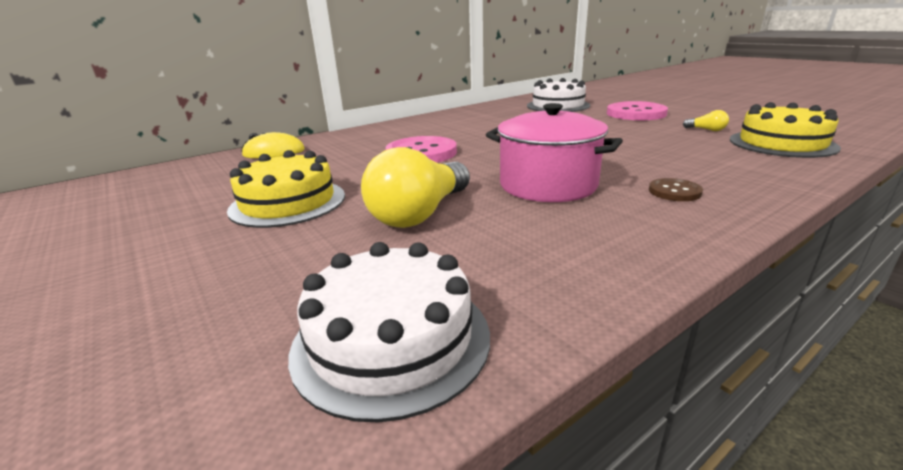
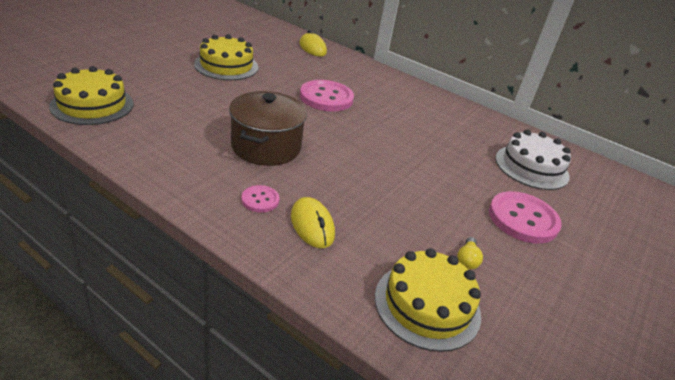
camera: 65 degrees right, 10 degrees up
(391, 340) = (92, 105): white cake -> yellow cake
(420, 214) = (213, 103): yellow light bulb -> none
(548, 185) = (266, 147): pink pot -> brown pot
(674, 191) = (260, 200): brown button -> pink button
(704, 171) = (312, 225): none -> yellow mouse

